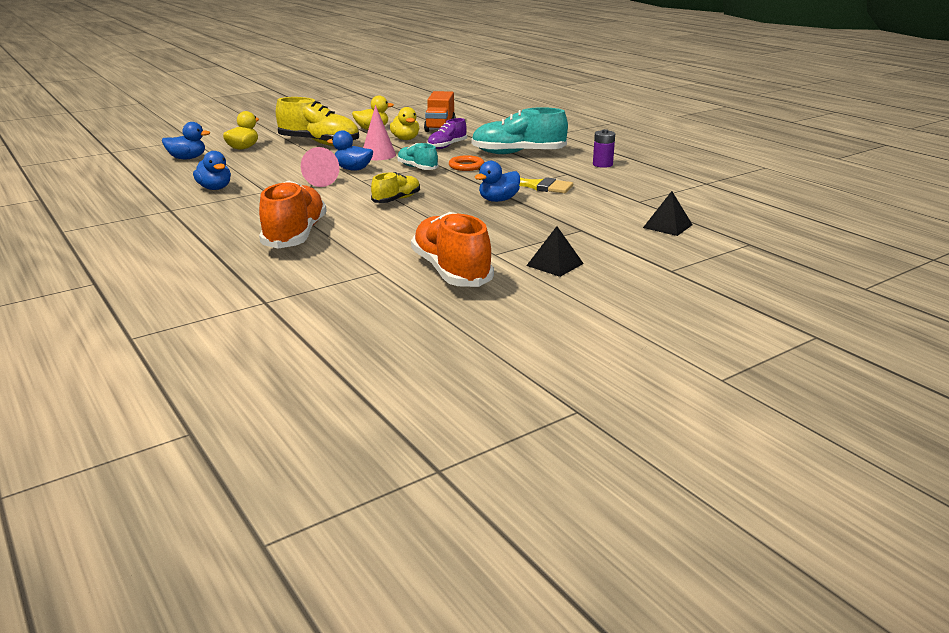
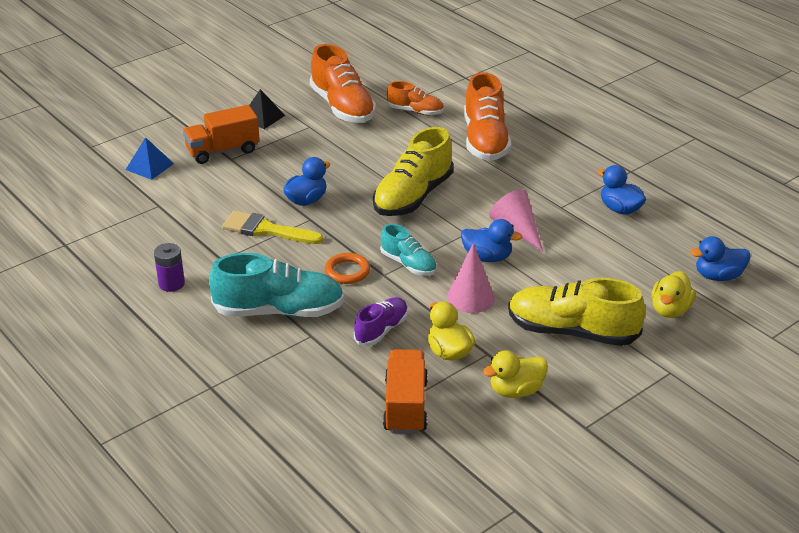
camera: 175 degrees right, 10 degrees up
(359, 264) = (415, 111): none -> orange shoe
(396, 200) = (413, 196): yellow shoe -> yellow shoe, size x1.78
(593, 236) = (223, 151): none -> orange truck
(667, 226) = (149, 166): black pyramid -> blue pyramid

